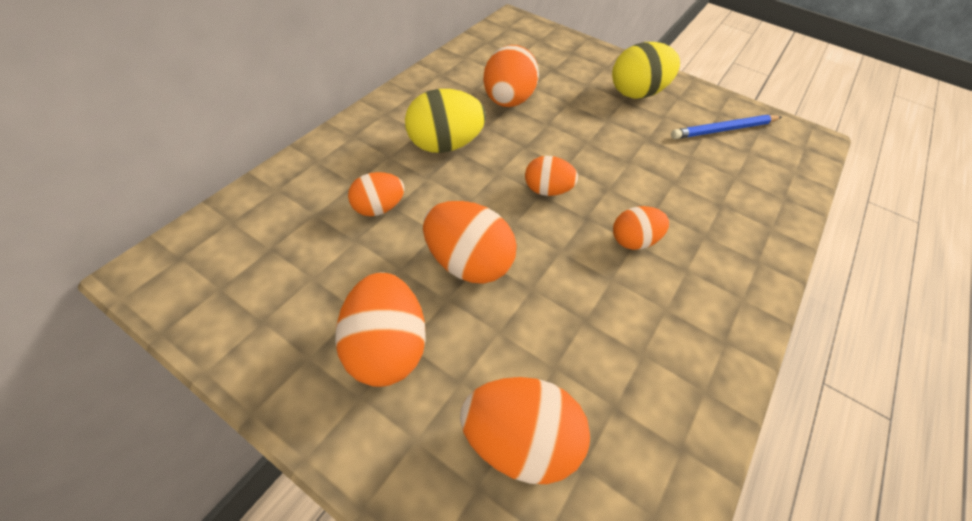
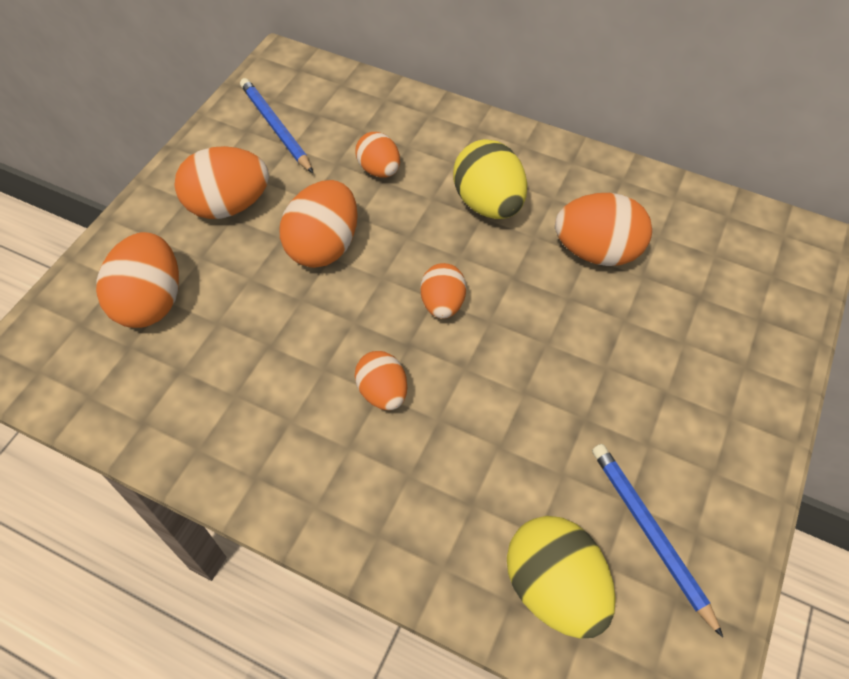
camera: 85 degrees right, 5 degrees up
(272, 289) = (276, 127): none -> blue pencil
(637, 93) = (692, 408): yellow egg -> yellow egg (553, 587)

